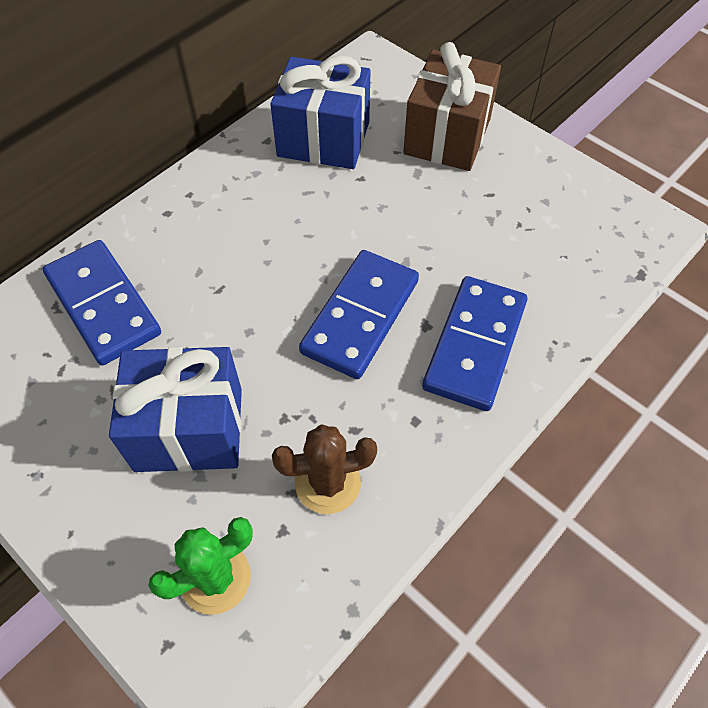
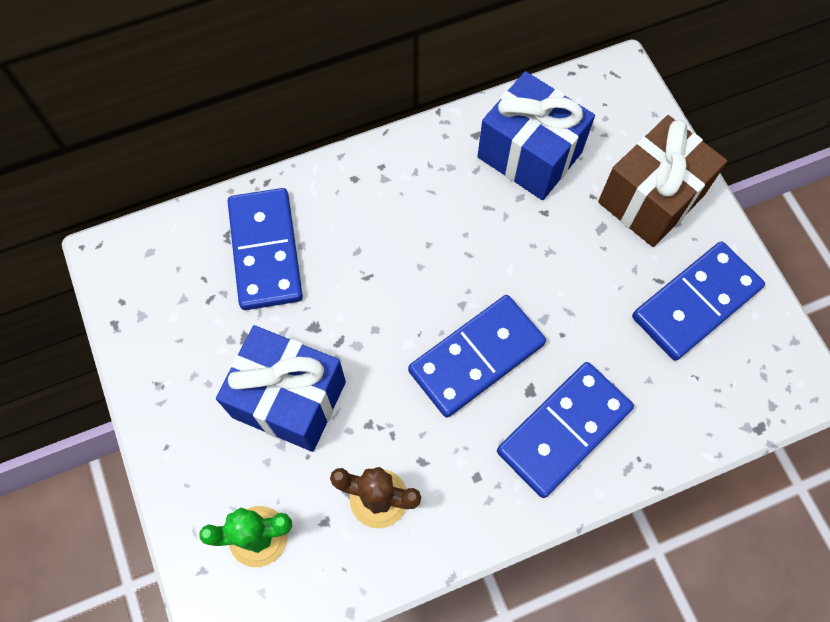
camera: 25 degrees right, 10 degrees up
(530, 199) = (695, 302): none -> blue domino

